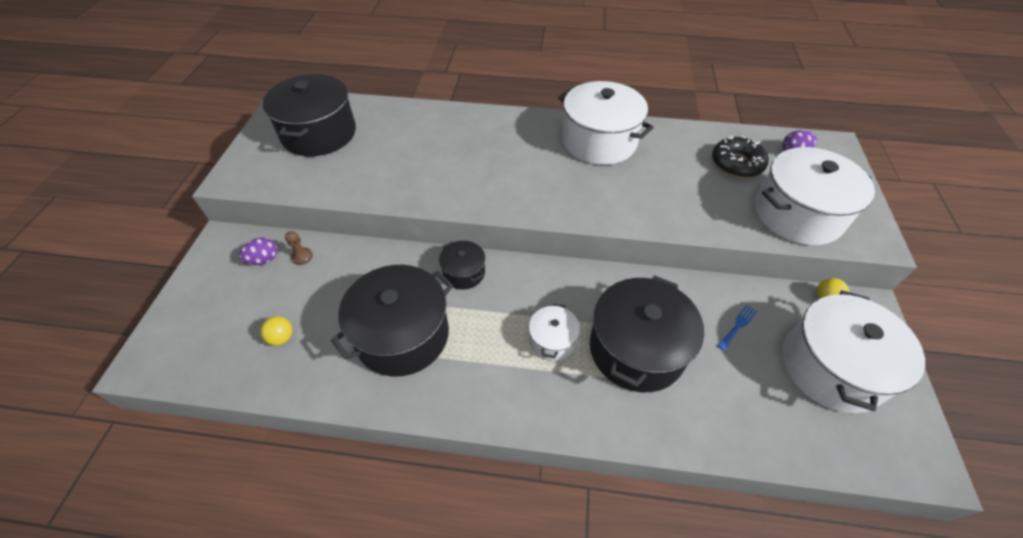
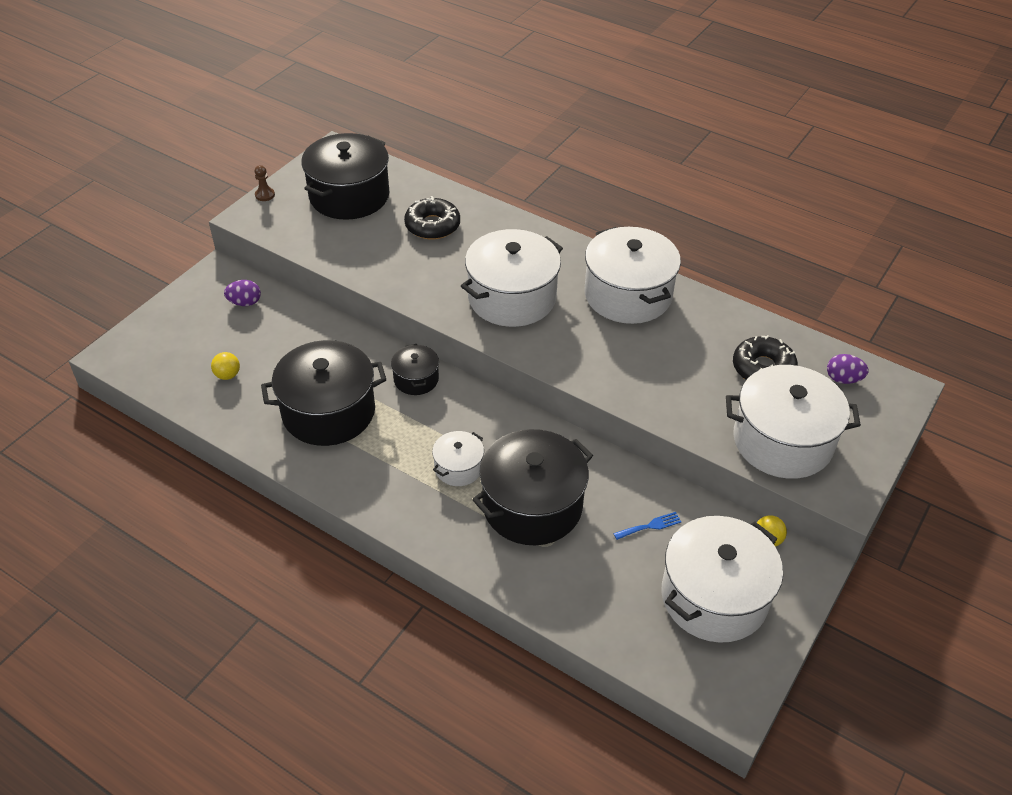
camera: 25 degrees right, 5 degrees down
(302, 257) = (279, 312): brown pawn -> brown pawn (265, 195)
(407, 136) = (432, 225): none -> black donut
(512, 173) = (512, 297): none -> white pot

